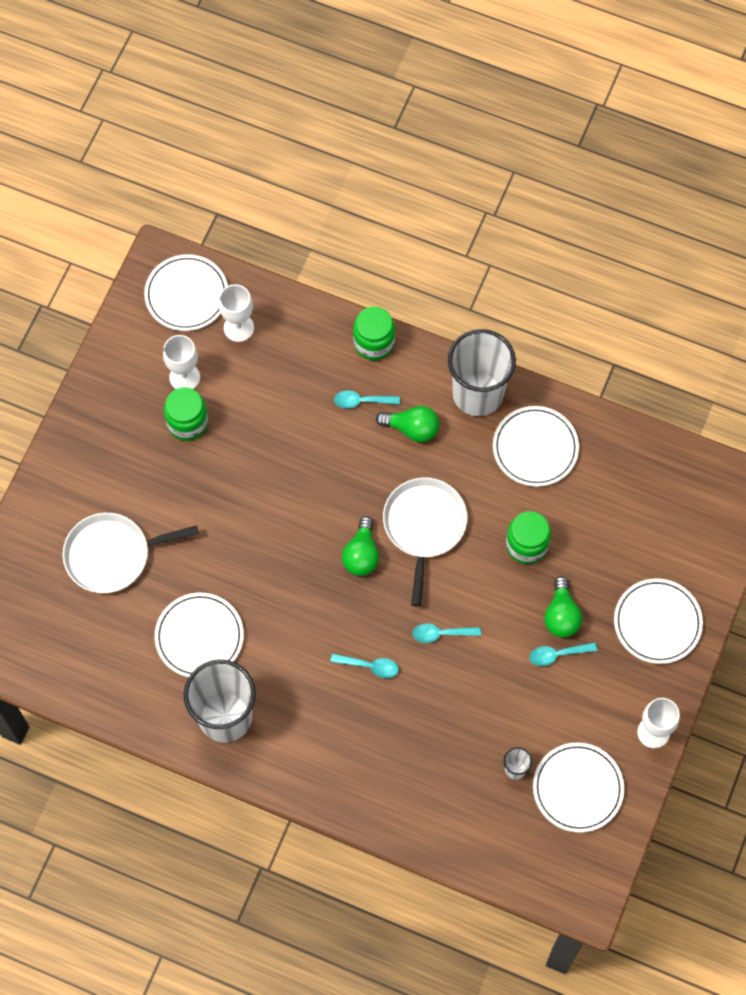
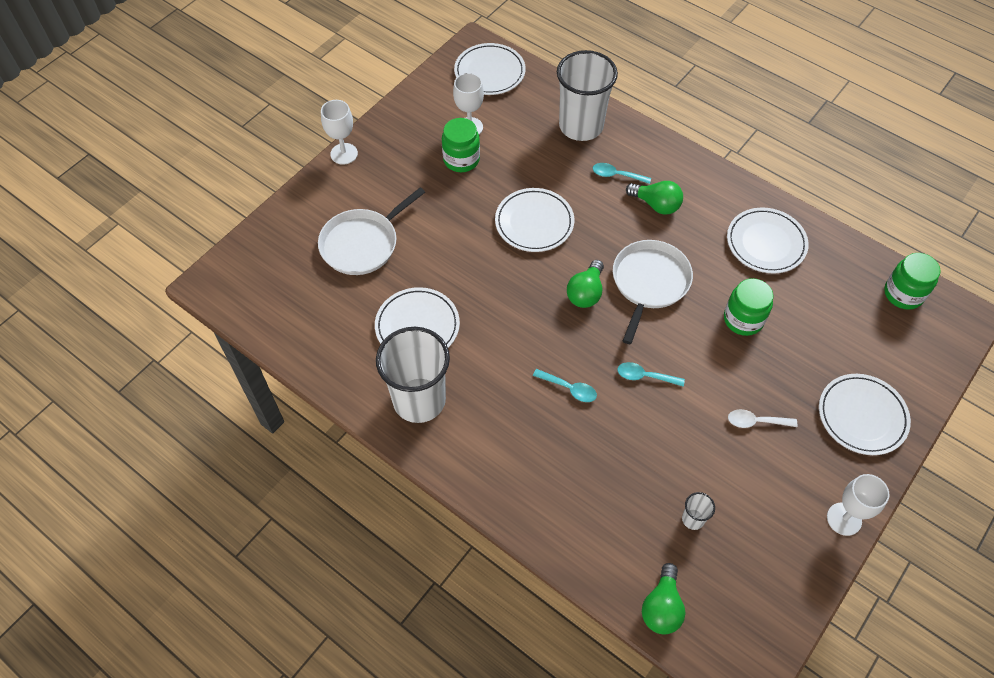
camera: 15 degrees right, 10 degrees down
(112, 555) = (362, 244): white pan -> white pan turned 45 degrees counterclockwise
(238, 328) = (525, 102): white goblet -> white goblet (344, 154)
(374, 343) = (638, 135): green jar -> green jar (903, 294)
(477, 393) = (721, 191): white cup -> white cup (581, 126)
(557, 654) = (756, 421): turquoise spoon -> white spoon
(561, 615) = (766, 387): green light bulb -> green light bulb (661, 607)
(578, 788) = (755, 555): white plate -> white plate (534, 222)

